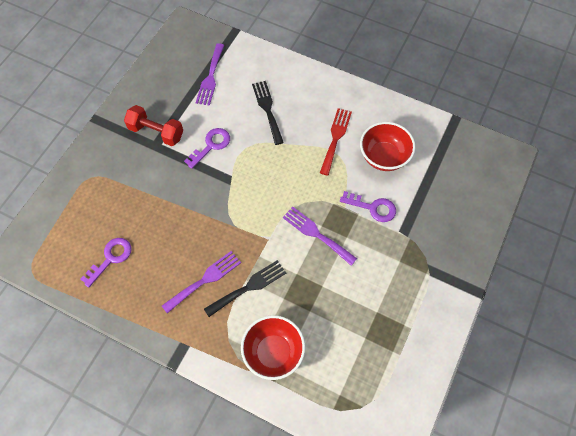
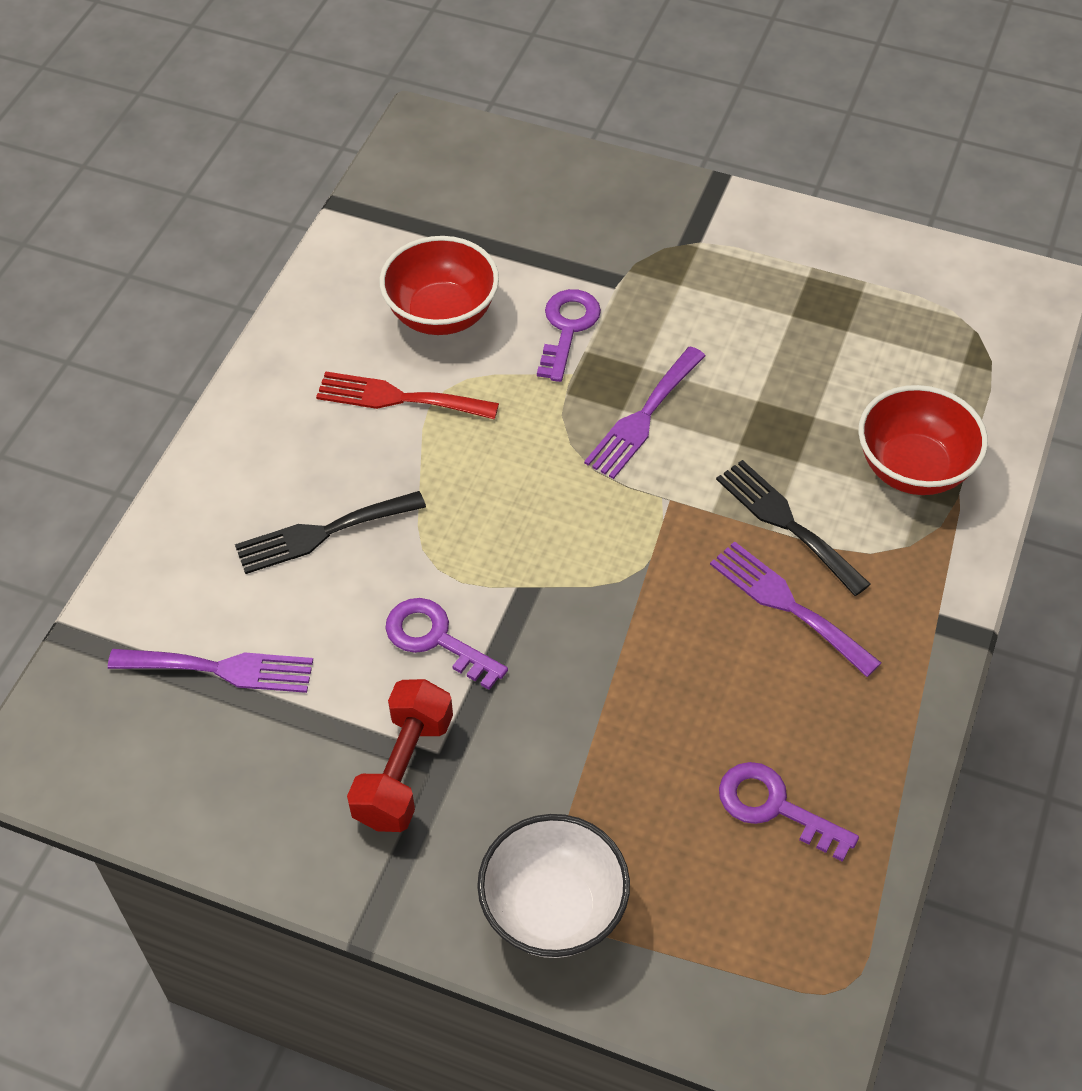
camera: 95 degrees left, 10 degrees down
(89, 176) = (553, 909): none -> white bowl

